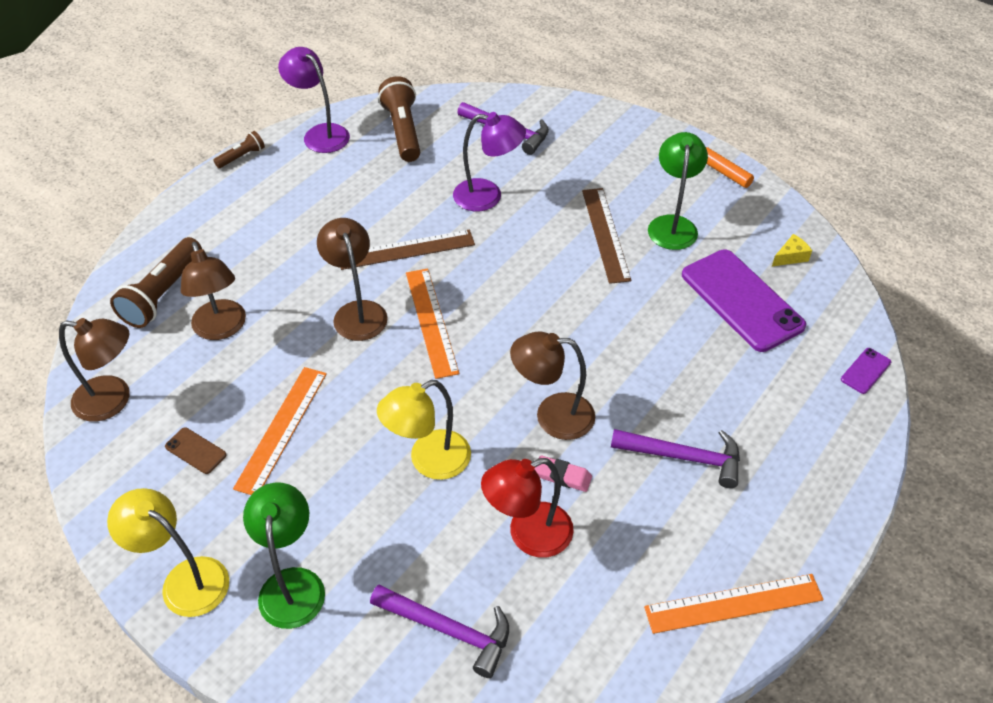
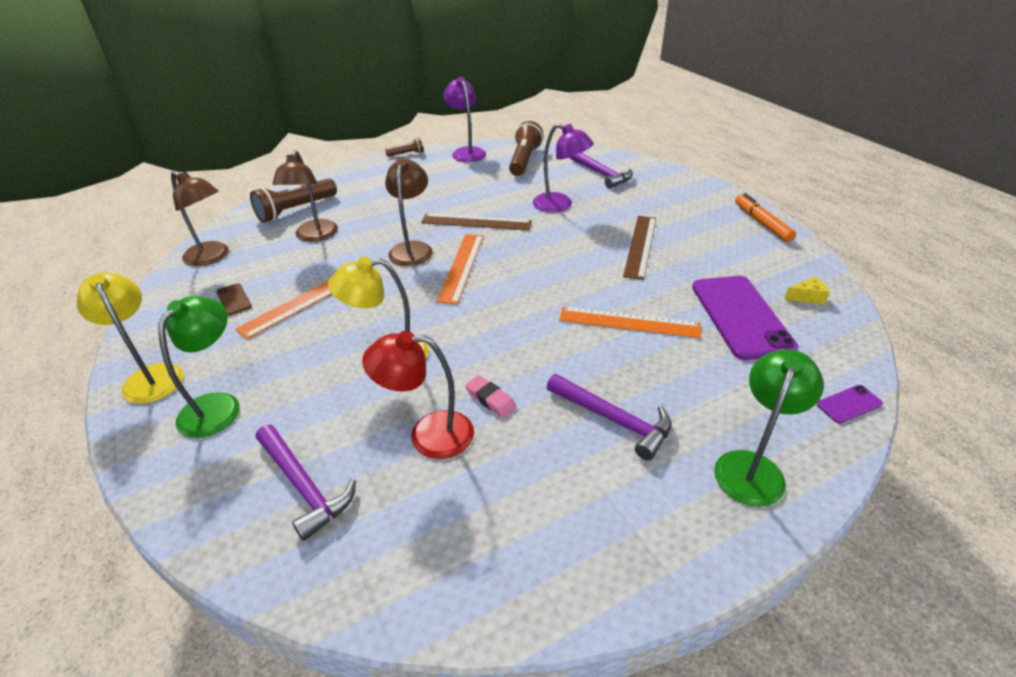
camera: 25 degrees right, 10 degrees down
(552, 416) = (513, 353): brown lamp -> none
(672, 224) = (703, 252): green lamp -> green lamp (752, 467)
(733, 603) = (589, 569): orange ruler -> orange ruler (629, 322)

